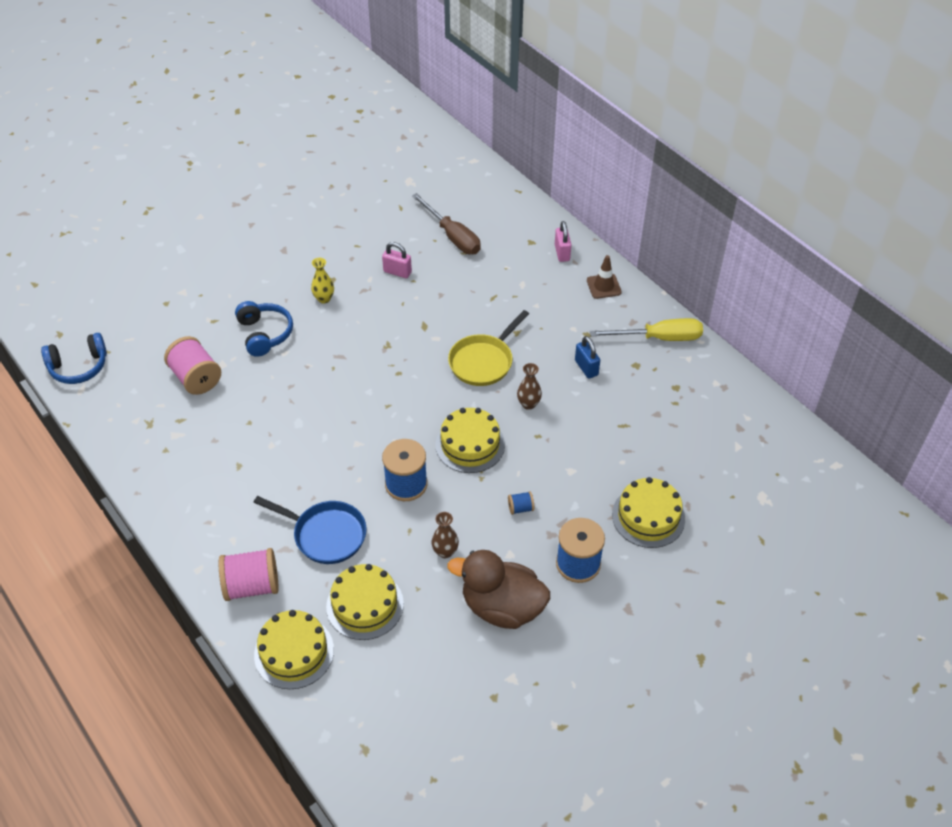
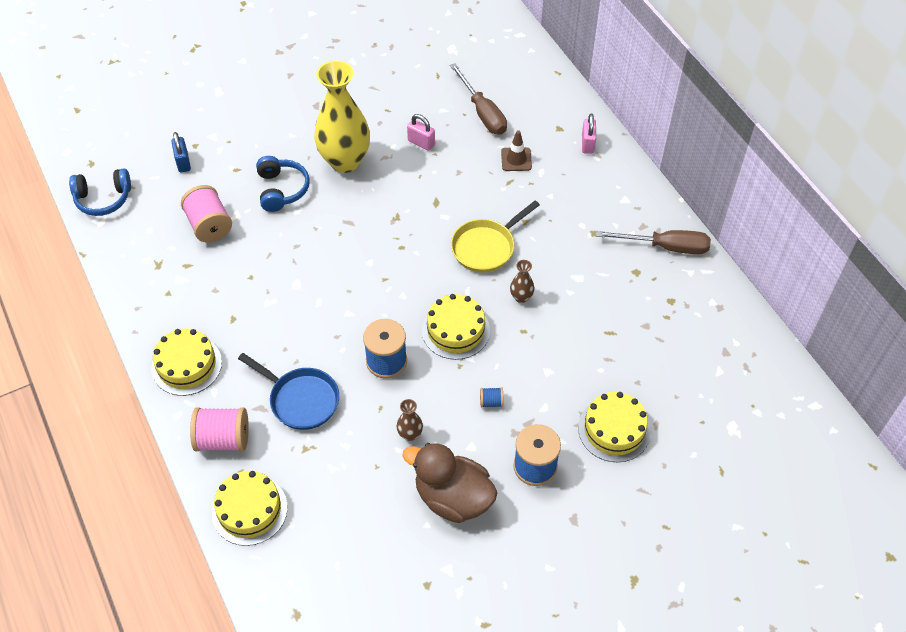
camera: 10 degrees right, 5 degrees up
(324, 299) = (345, 161): yellow vase -> yellow vase, size x2.45
(365, 605) = (324, 475): yellow cake -> yellow cake (187, 365)
(586, 368) = (586, 268): blue padlock -> blue padlock (183, 162)
(603, 286) = (622, 185): brown traffic cone -> brown traffic cone (516, 159)
(659, 338) = (665, 247): yellow screwdriver -> brown screwdriver

